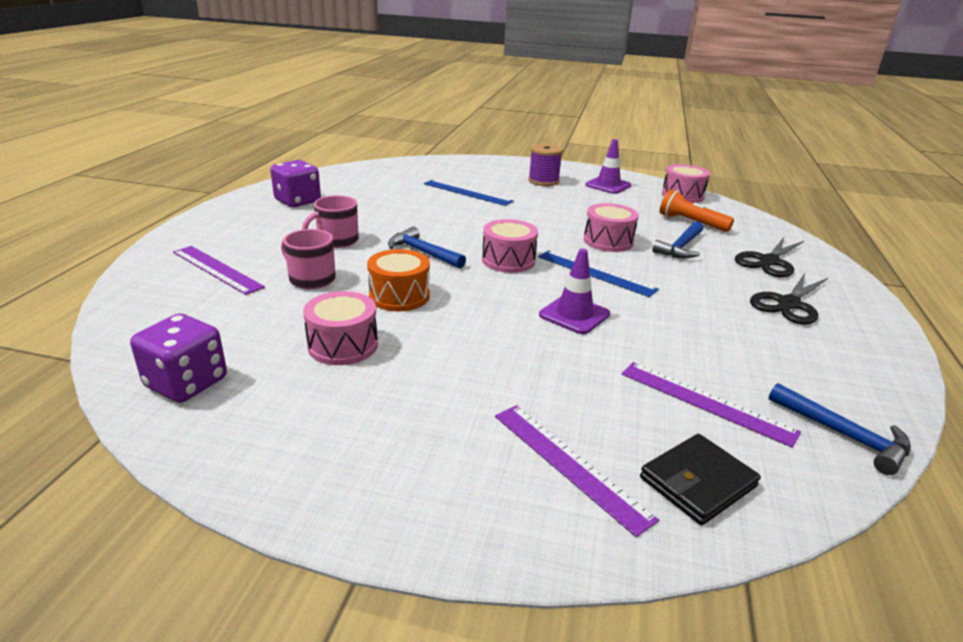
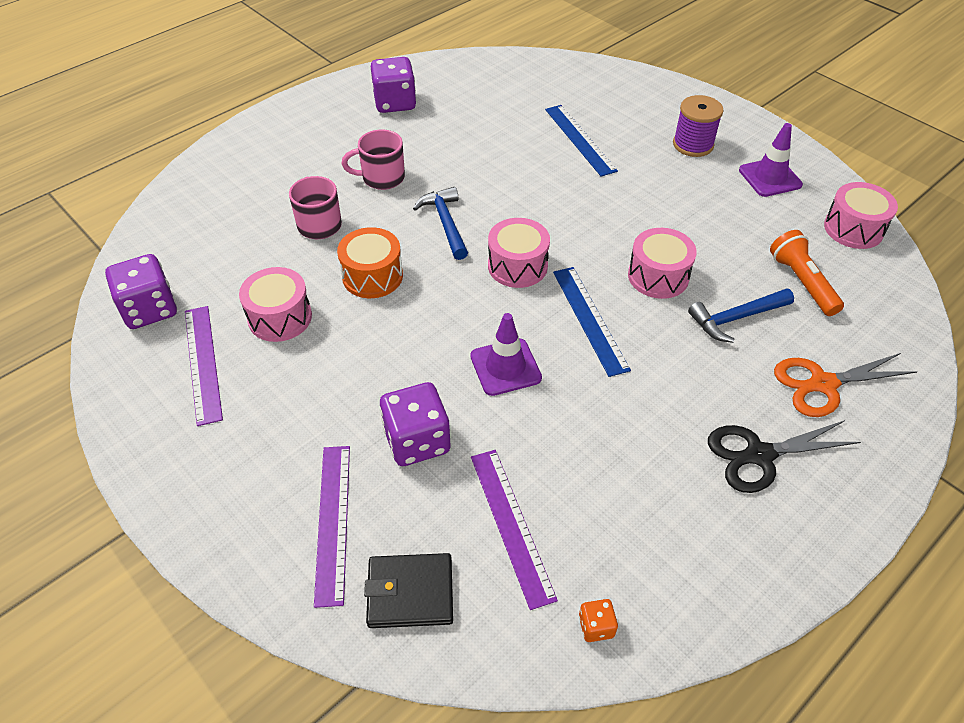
camera: 35 degrees right, 20 degrees up
(217, 269) = (257, 183): purple ruler -> purple ruler (203, 363)
(567, 380) = (417, 441): none -> purple dice
(769, 262) = (823, 384): black scissors -> orange scissors
(844, 435) = (596, 626): blue hammer -> orange dice

